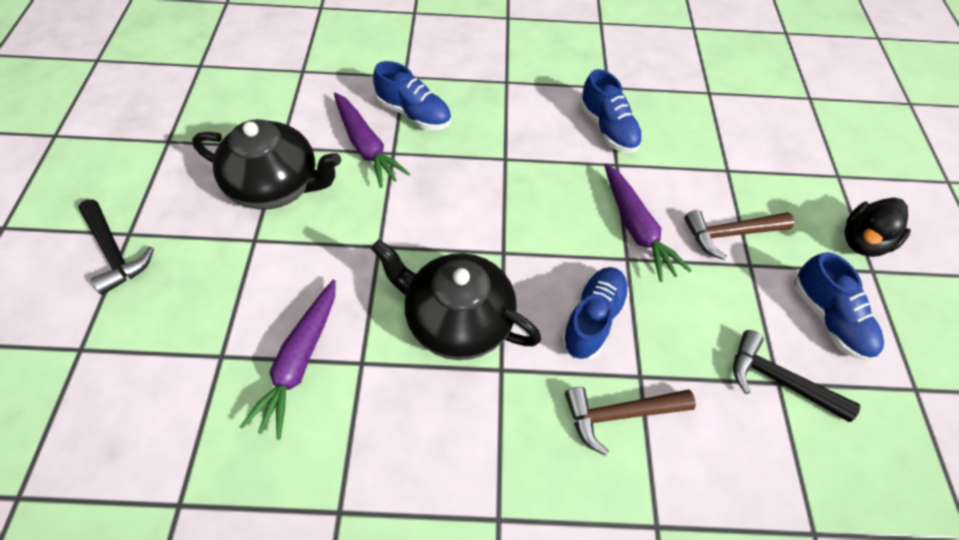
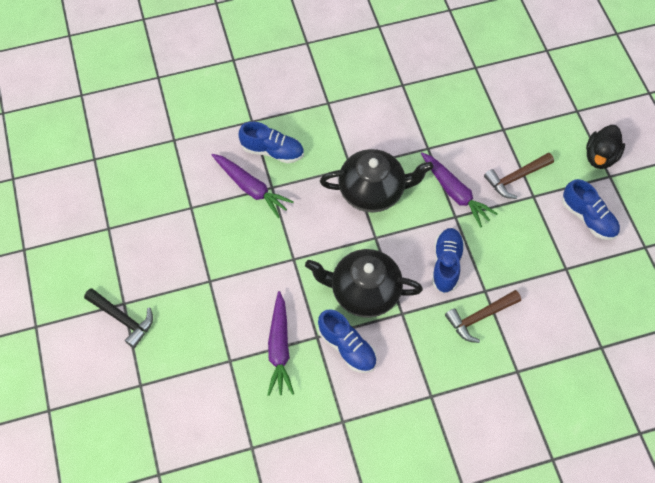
camera: 15 degrees left, 5 degrees up
(276, 186) = (204, 238): black teapot -> black teapot (373, 191)
(607, 128) = (413, 121): blue shoe -> blue shoe (347, 347)
(778, 380) = (565, 267): black hammer -> none

